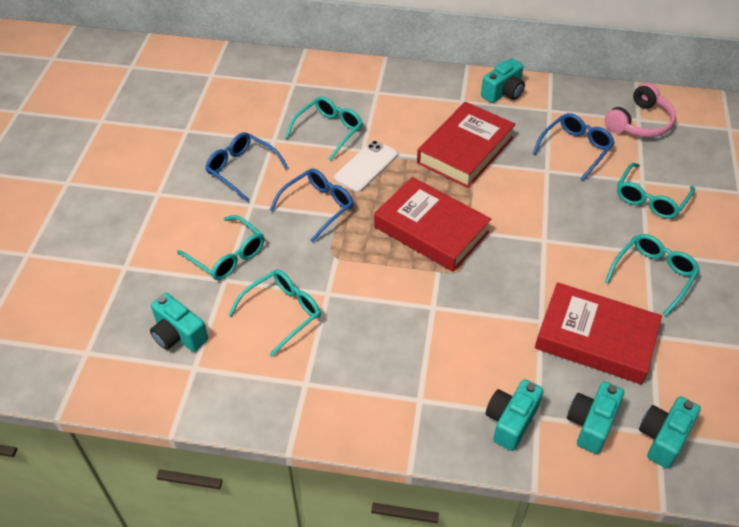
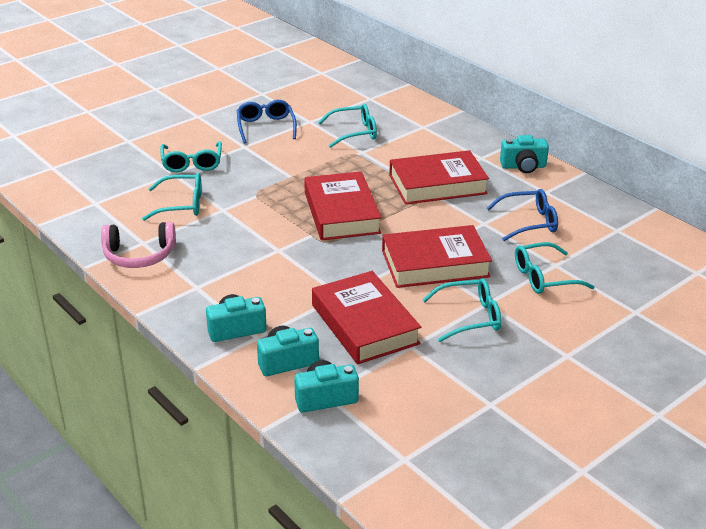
camera: 40 degrees right, 15 degrees down
(178, 335) = (109, 184): turquoise camera -> none
(318, 207) = (284, 166): blue glasses -> none
(366, 166) = (350, 161): white phone -> none
(565, 237) = (435, 263): none -> red book
(640, 123) = (614, 232): pink headphones -> pink headphones (139, 255)

